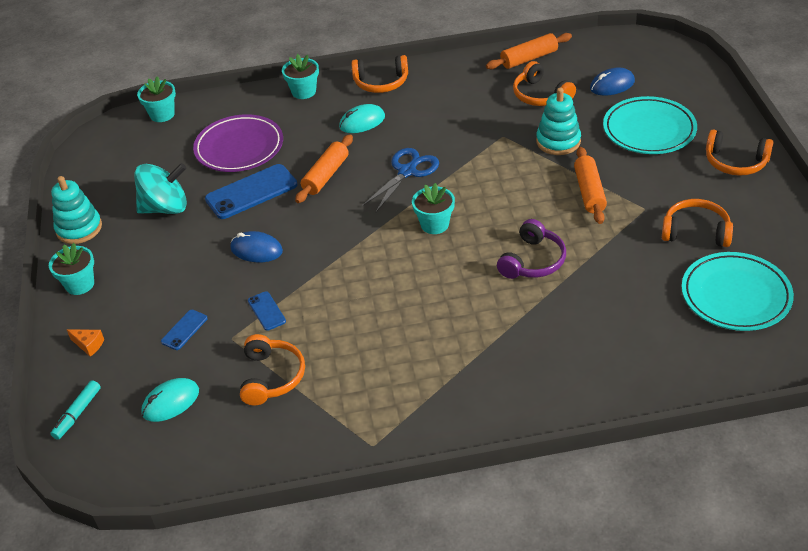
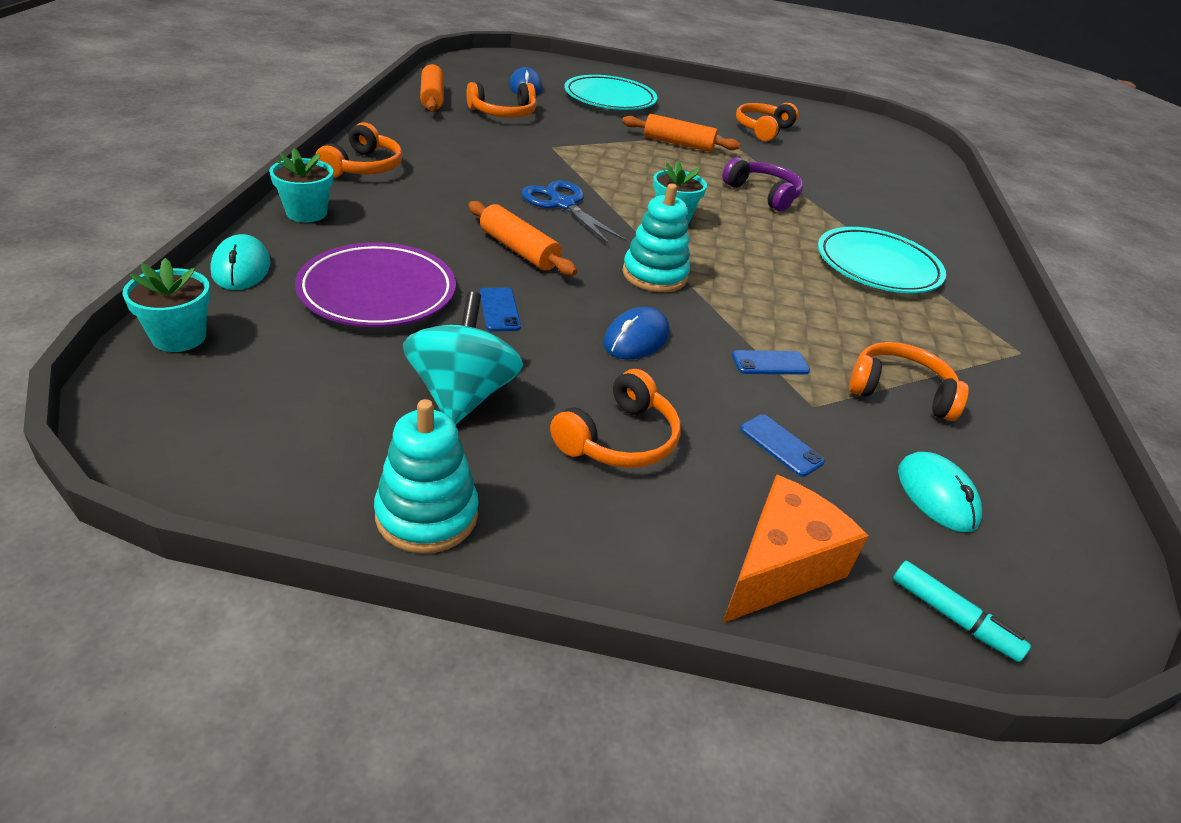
camera: 80 degrees left, 5 degrees down
(80, 284) = (602, 547): turquoise flower pot -> none
(89, 345) = (779, 567): orange cheese -> orange cheese, size x2.20
(251, 192) = (499, 310): blue phone -> blue phone, size x0.51
(362, 122) = (431, 199): turquoise mouse -> turquoise mouse (241, 268)
(558, 141) = (588, 130): turquoise stacking toy -> turquoise stacking toy (654, 275)
(735, 162) = (683, 91): orange headphones -> orange headphones (619, 439)
(735, 295) = (848, 144): turquoise plate -> turquoise plate (877, 266)

